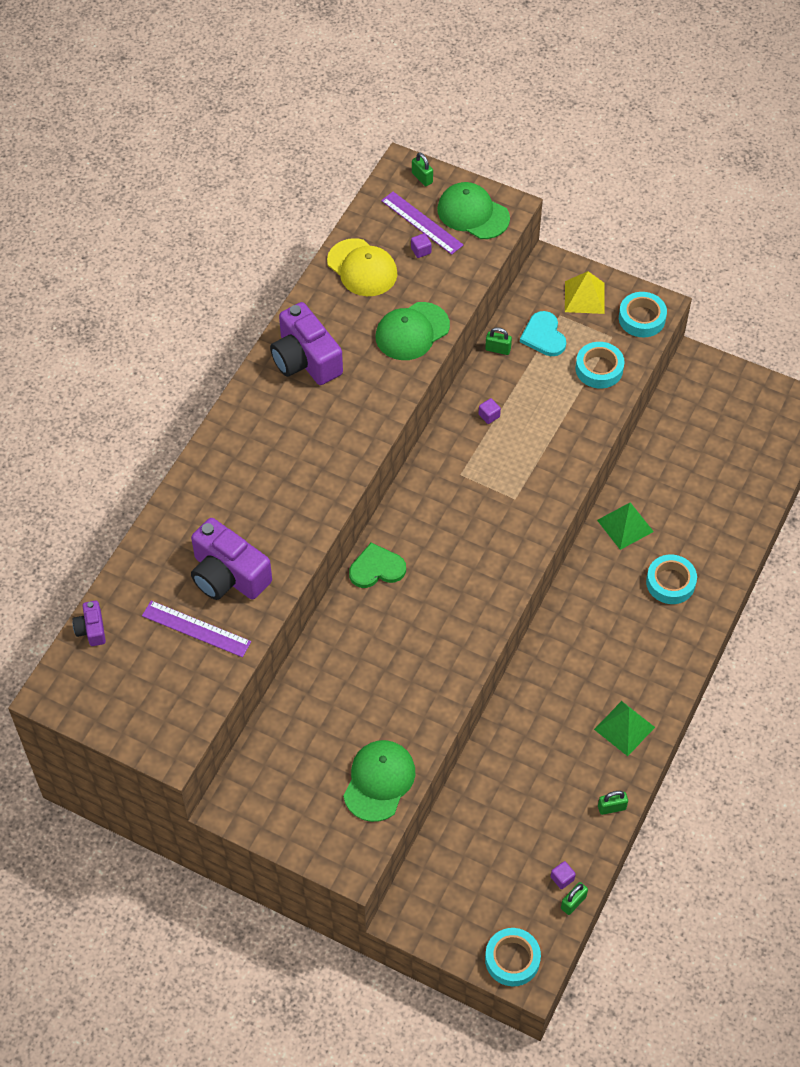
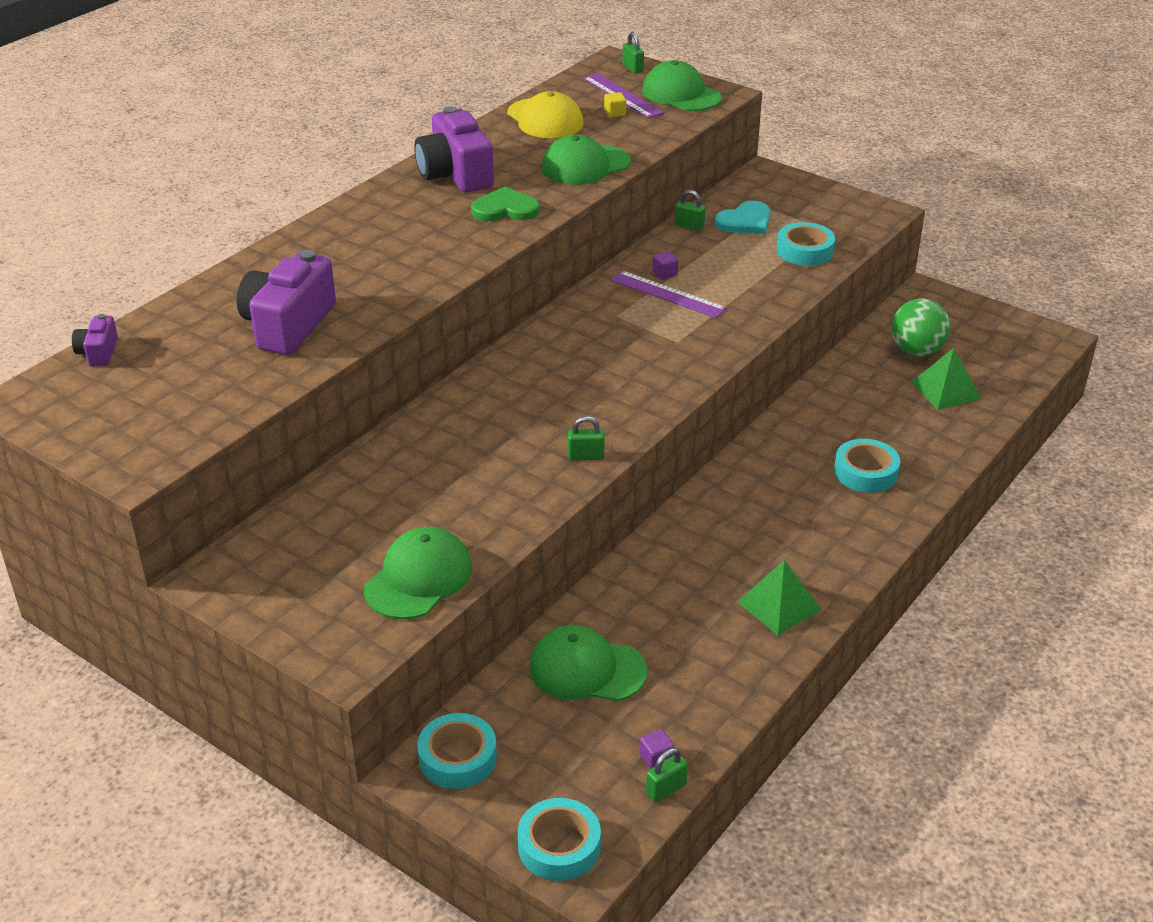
camera: 10 degrees right, 20 degrees down
(196, 628) = (226, 365): purple ruler -> purple ruler (668, 294)
(228, 575) = (288, 325): purple camera -> purple camera turned 60 degrees clockwise
(376, 568) = (488, 382): green heart -> green heart (505, 209)
(421, 251) = (615, 113): purple cube -> yellow cube
(499, 809) = (587, 669): none -> green cap
(543, 336) = (745, 221): turquoise heart -> turquoise heart turned 120 degrees counterclockwise
(584, 297) = (799, 198): yellow pyramid -> none
(611, 808) = (744, 688): green padlock -> green padlock (586, 456)
(625, 525) = (817, 416): green pyramid -> green pyramid (945, 390)
(641, 318) = (863, 218): turquoise tape -> turquoise tape (457, 757)
(695, 437) = (916, 351): none -> green ball

